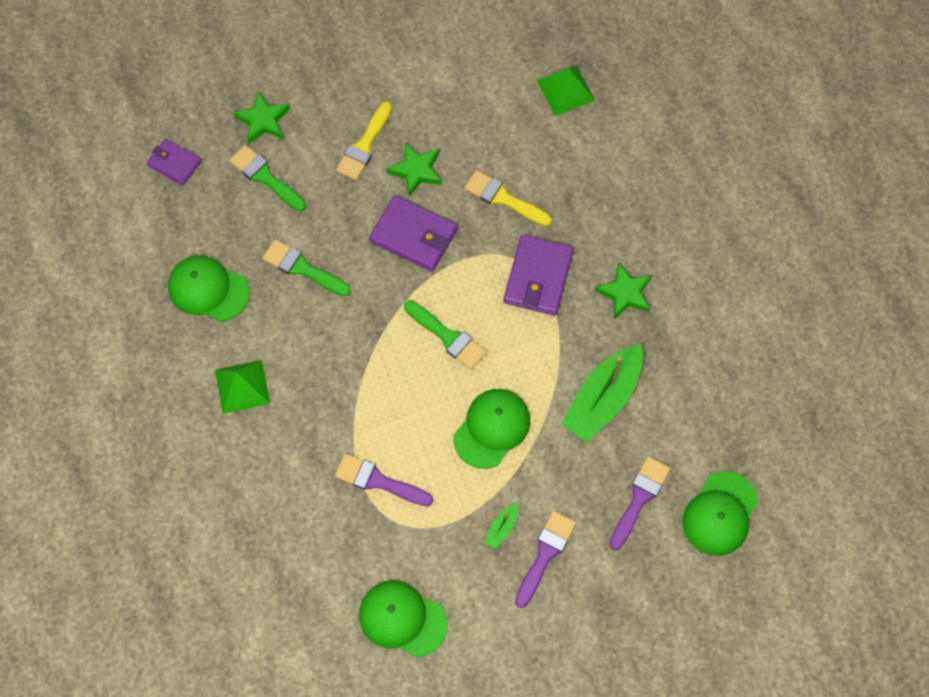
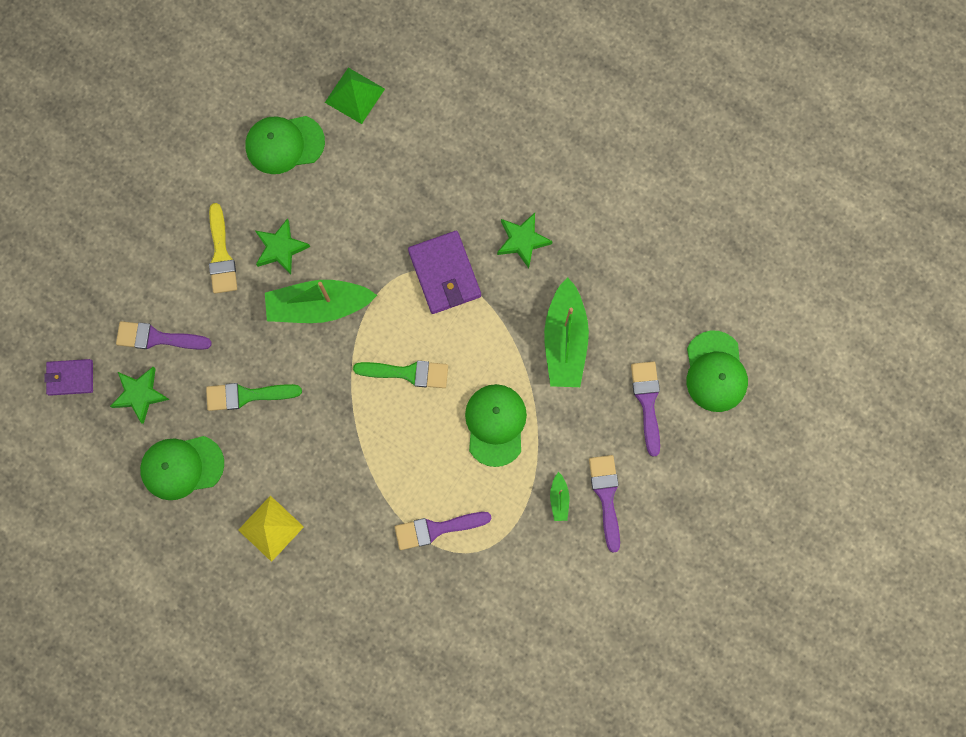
camera: 35 degrees left, 10 degrees up
(242, 386) = (270, 528): green pyramid -> yellow pyramid
(263, 121) = (119, 290): green star -> green star (140, 394)
(265, 177) = (157, 338): green brush -> purple brush
(402, 619) = (533, 624): green cap -> green cap (284, 144)
(413, 236) = (318, 306): purple wallet -> green boat
(503, 198) = (369, 224): yellow brush -> none

